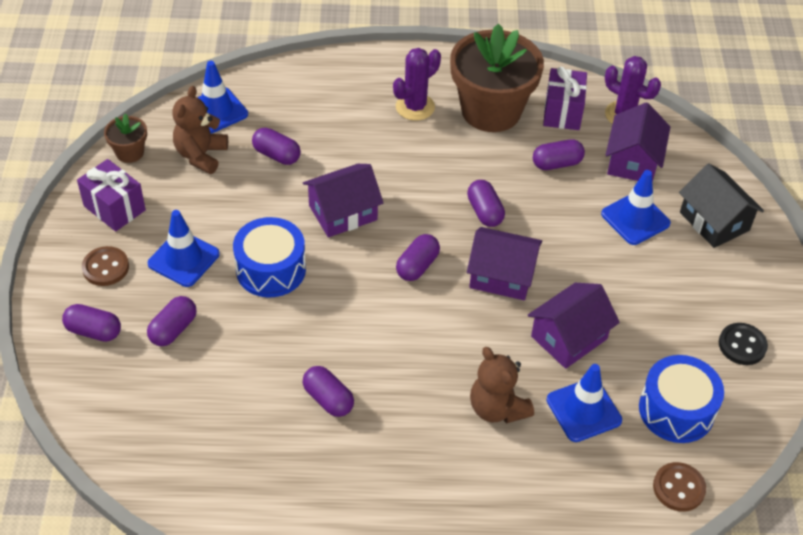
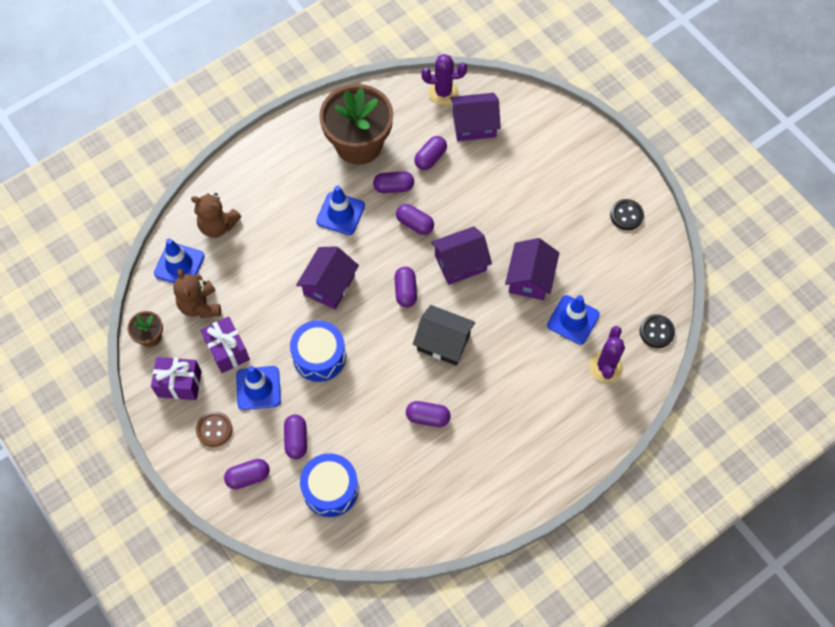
camera: 35 degrees left, 15 degrees up
(276, 155) = (250, 271): purple capsule -> purple capsule (393, 187)
(415, 107) = (308, 173): purple cactus -> purple cactus (605, 366)
(497, 408) = (526, 353): brown teddy bear -> brown teddy bear (218, 226)
(562, 112) = (404, 115): purple gift -> purple gift (227, 350)
(633, 161) = (474, 125): purple house -> purple house turned 75 degrees counterclockwise
(635, 219) = (506, 167): blue traffic cone -> blue traffic cone (340, 213)
(676, 410) = (621, 284): blue drum -> blue drum (330, 489)
(678, 488) = (656, 332): brown button -> black button
(714, 221) = (552, 138): black house -> black house (443, 342)

